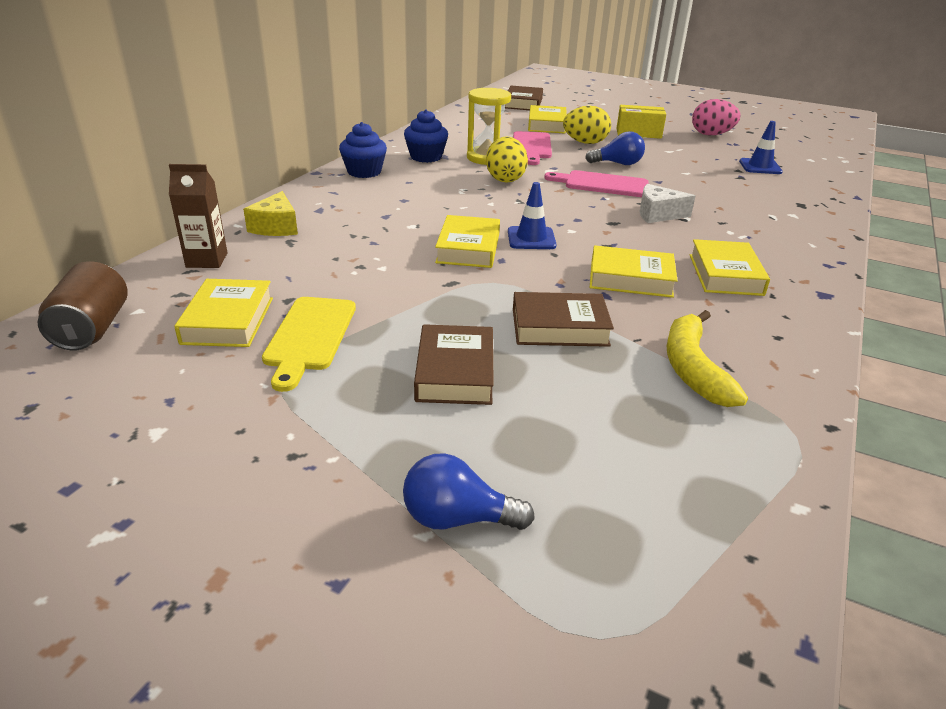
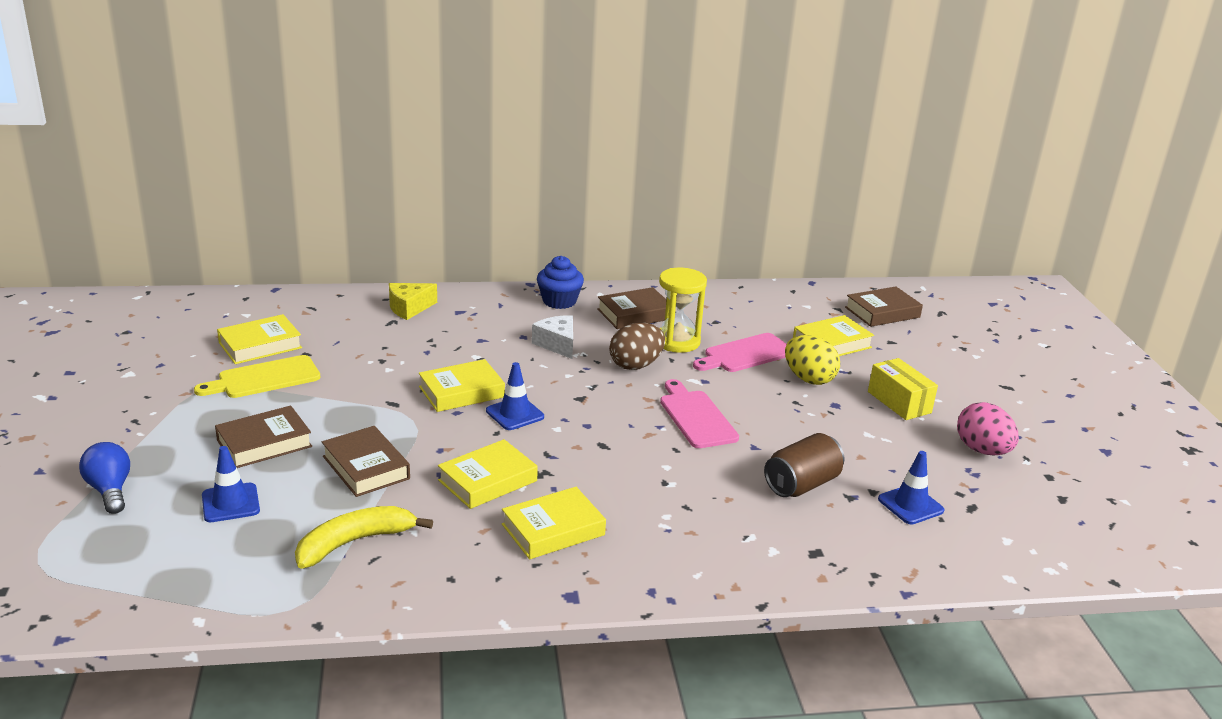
camera: 55 degrees right, 5 degrees down
(92, 329) = (214, 311): brown can -> brown can (801, 484)
(207, 260) = (331, 306): brown carton -> none
(426, 157) = (635, 314): blue cupcake -> brown book
(505, 179) = (636, 365): yellow egg -> brown egg
(565, 425) = (230, 503): none -> blue traffic cone
(618, 164) = (771, 412): blue light bulb -> none
(630, 278) = (488, 481): yellow book -> yellow book turned 75 degrees clockwise
(658, 214) = (657, 465): white cheese -> white cheese (557, 344)

